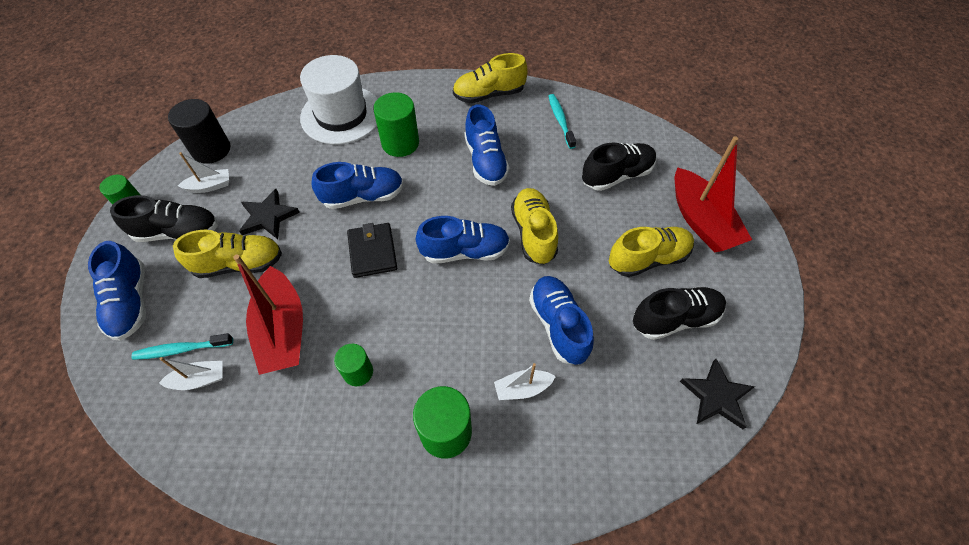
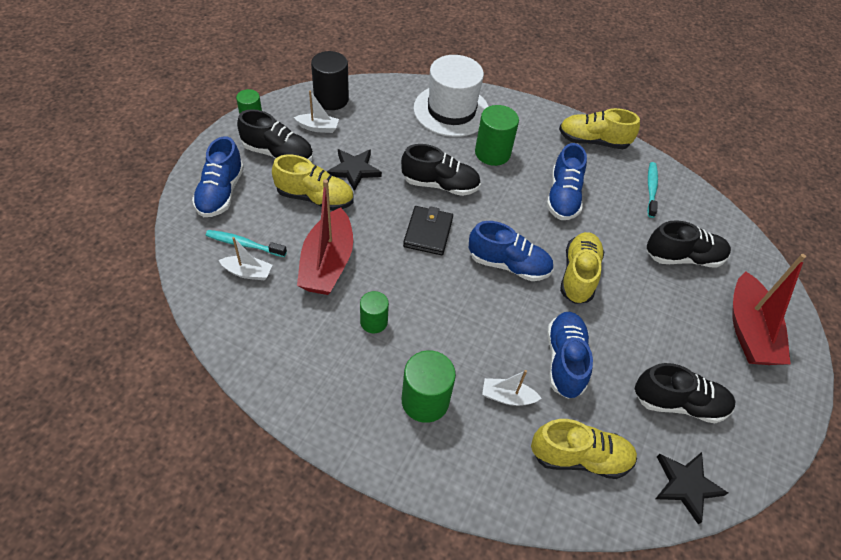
camera: 20 degrees right, 5 degrees down
(363, 196) = (440, 185): blue shoe -> black shoe
(648, 259) = (678, 341): yellow shoe -> yellow shoe (580, 457)

